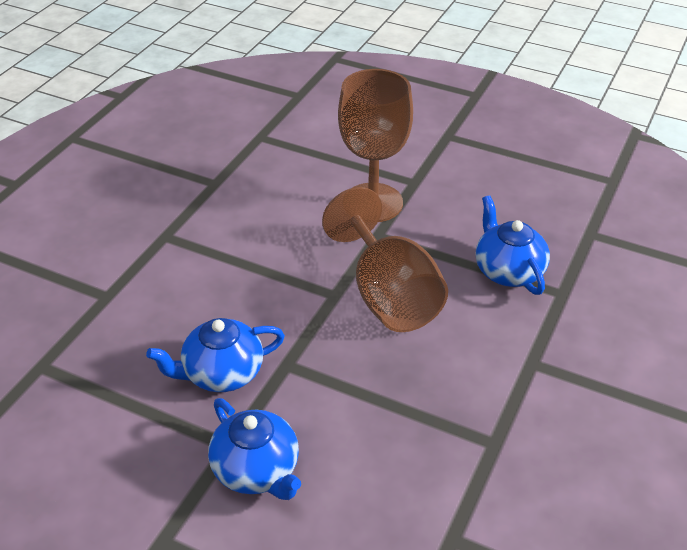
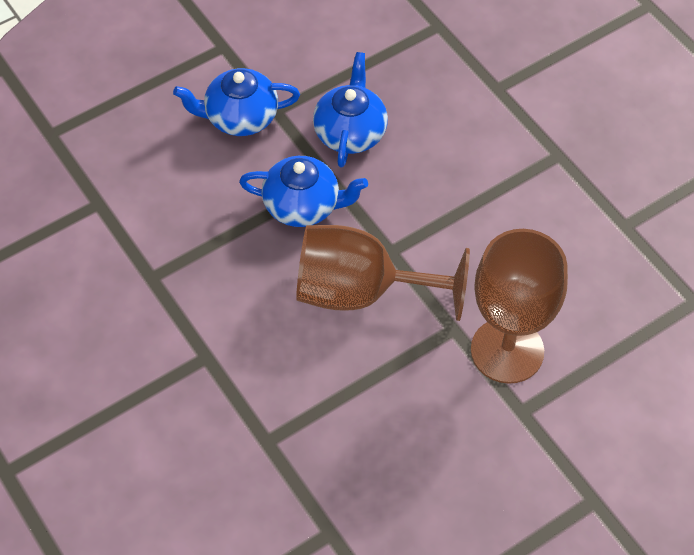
camera: 120 degrees right, 15 degrees up
(508, 271) = (327, 412): blue teapot -> blue teapot (303, 206)

